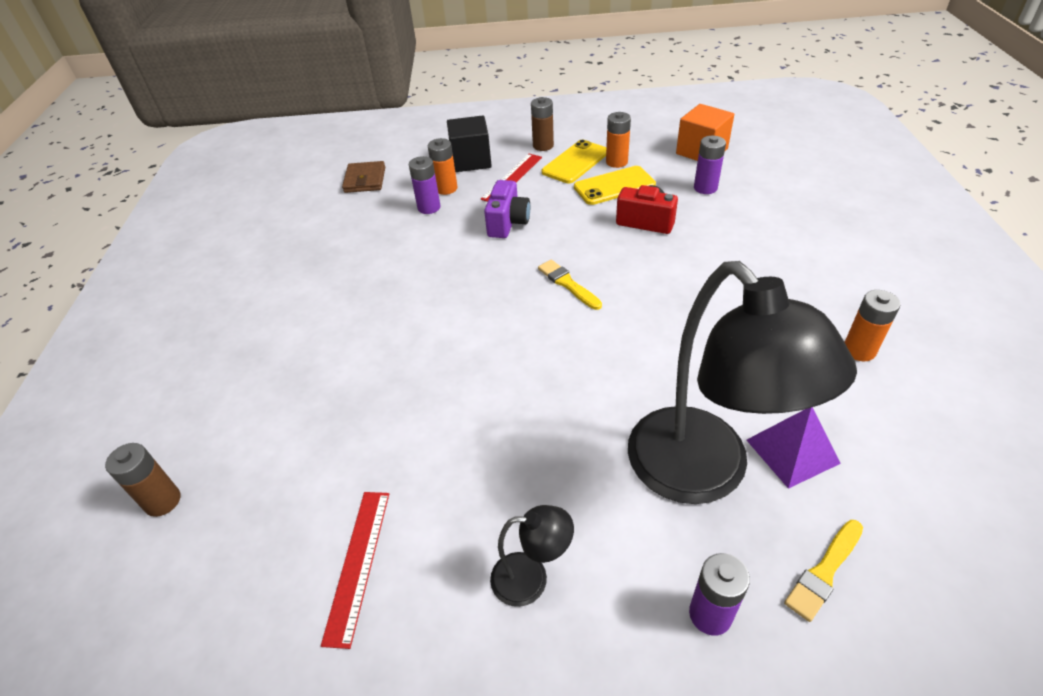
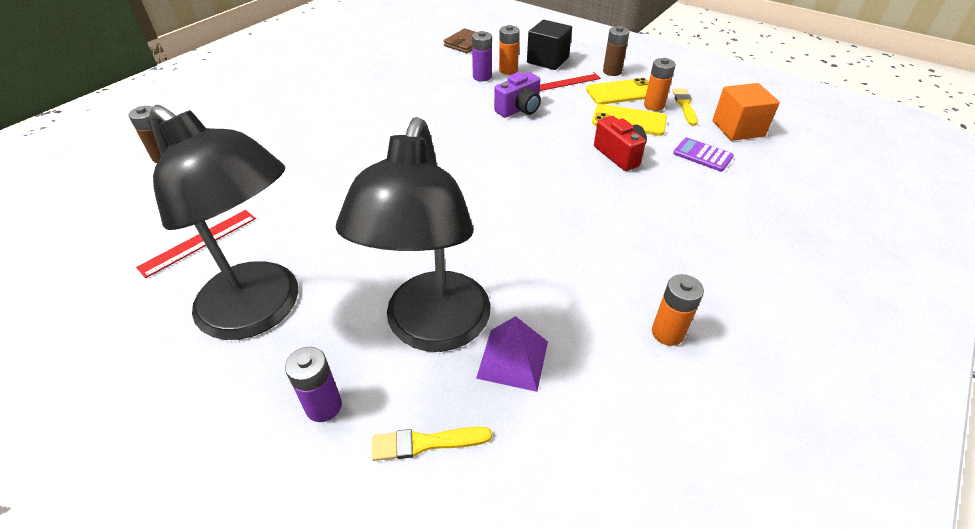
camera: 35 degrees right, 0 degrees up
(531, 578) = (262, 311): black lamp -> black lamp, size x2.35
(568, 284) = (507, 165): yellow brush -> yellow brush (684, 105)
(705, 188) = (702, 155): purple battery -> purple calculator

